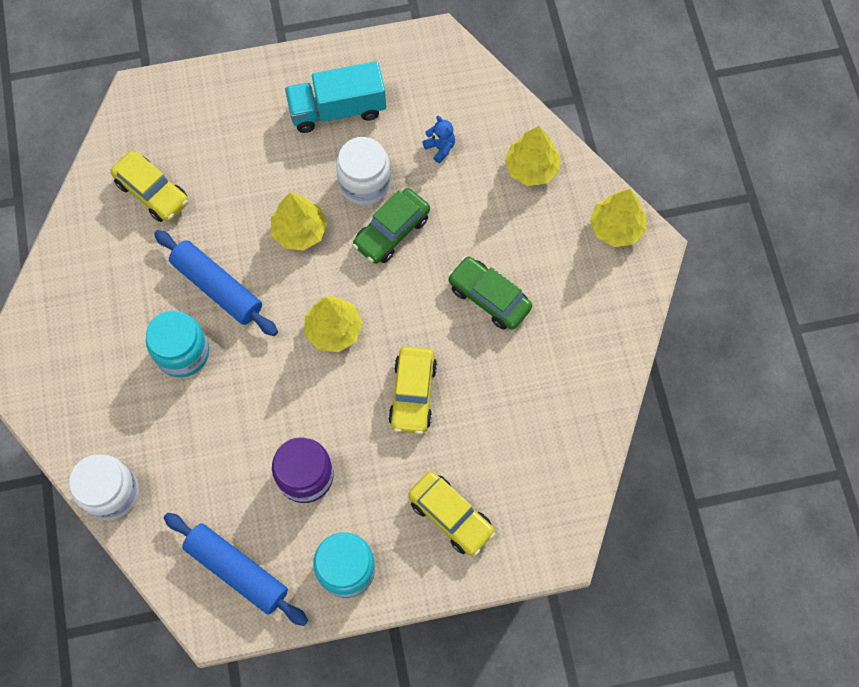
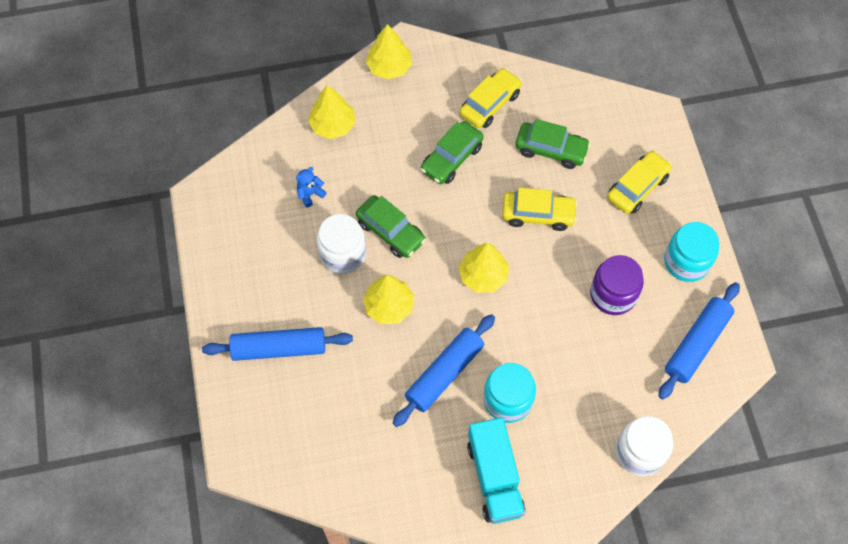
camera: 90 degrees left, 5 degrees down
(152, 192) = (346, 438): yellow car -> yellow car (490, 104)
(256, 125) = (279, 348): none -> blue rolling pin
(337, 109) = (266, 278): turquoise truck -> turquoise truck (494, 477)
(503, 413) = (551, 150): none -> green car

